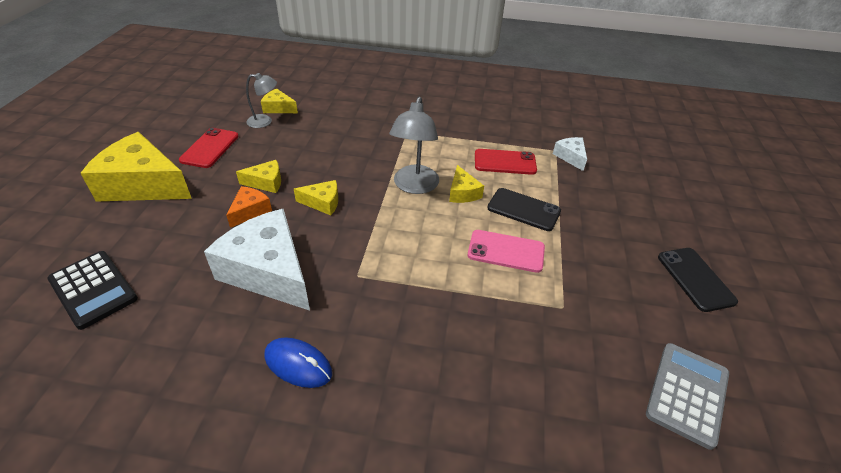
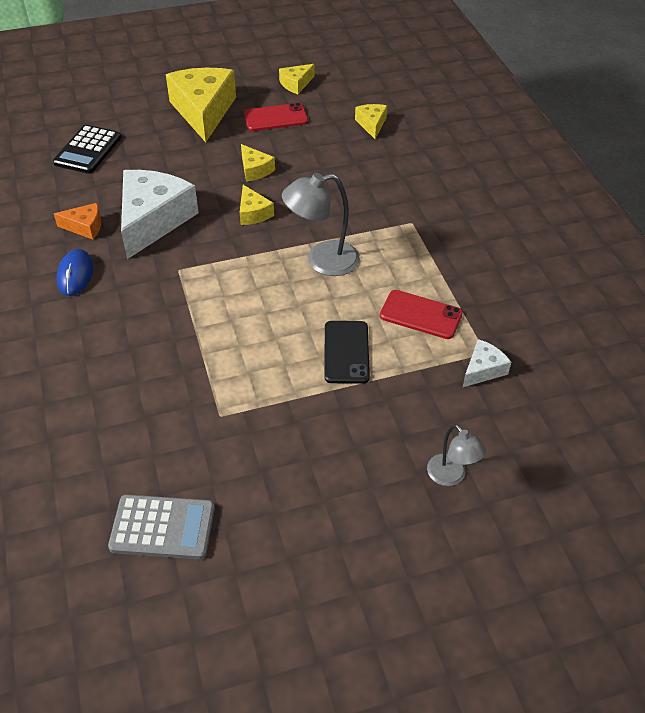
camera: 65 degrees right, 5 degrees up
(250, 211) = (213, 178): orange cheese -> orange cheese (85, 227)
(265, 121) = (342, 127): grey lamp -> grey lamp (451, 476)
(462, 193) = (339, 298): yellow cheese -> yellow cheese (296, 84)
(505, 162) = (421, 315): red phone -> red phone turned 45 degrees counterclockwise
(506, 251) = (271, 355): pink phone -> none
(695, 279) = (330, 523): black phone -> none

